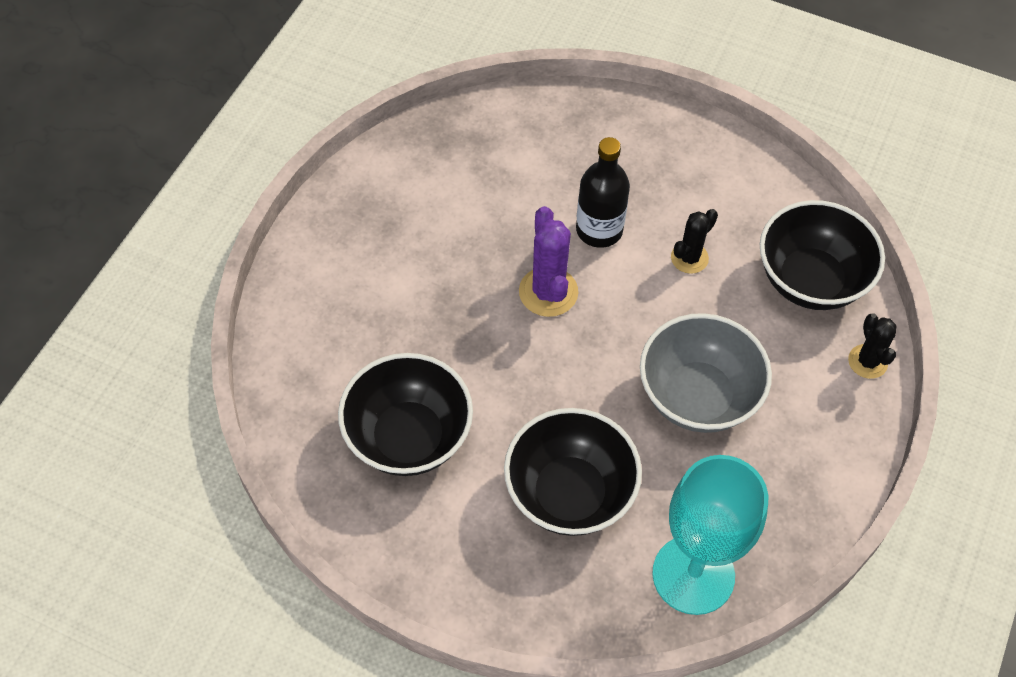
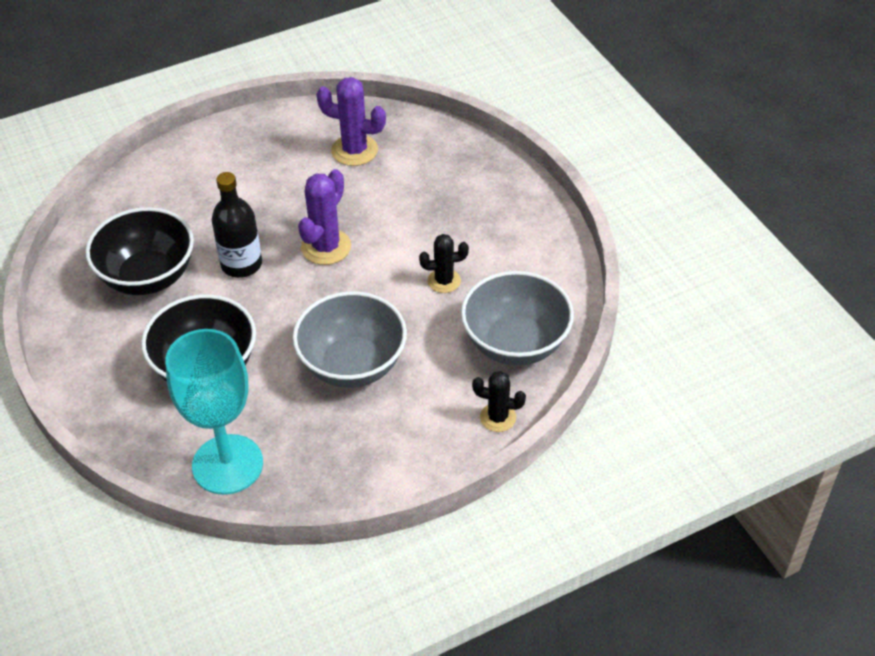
camera: 40 degrees right, 10 degrees down
(467, 171) = (354, 150): none -> purple cactus
(599, 230) = (401, 230): black bottle -> black bottle (241, 264)
(810, 280) = (515, 344): black bowl -> grey bowl
(867, 361) = (498, 417): black cactus -> black cactus turned 75 degrees clockwise

